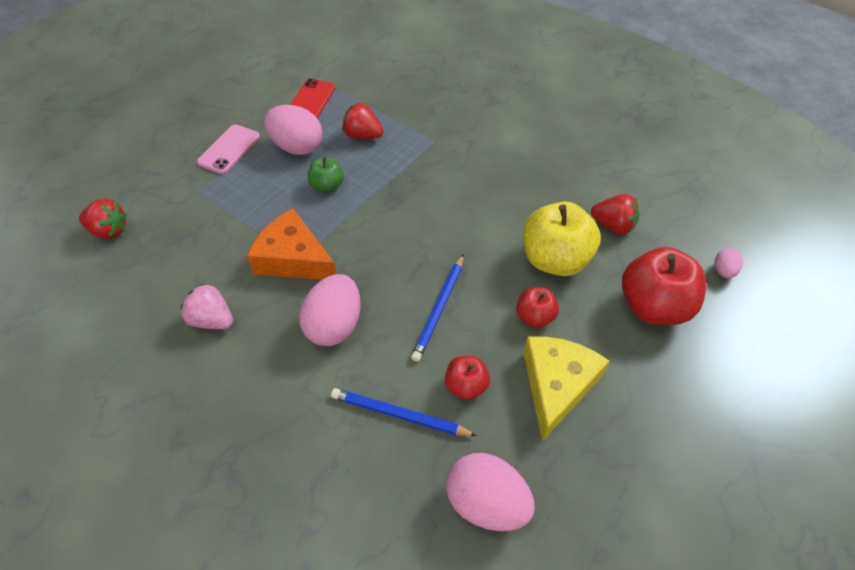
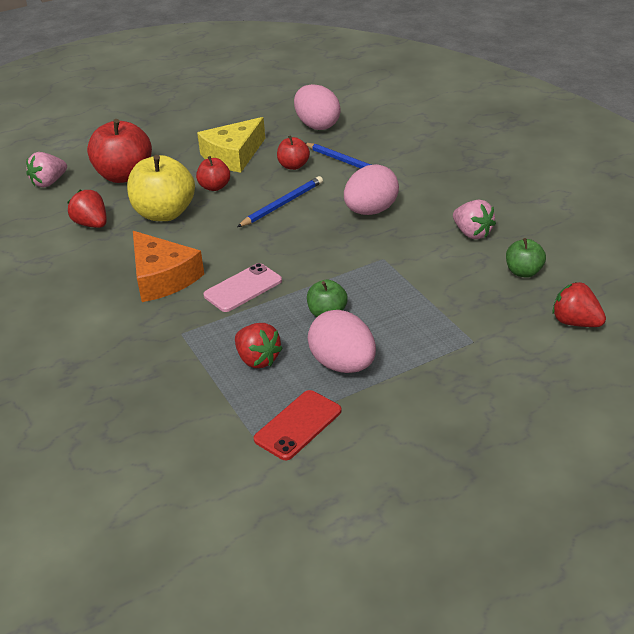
camera: 155 degrees left, 15 degrees down
(154, 278) = (523, 272): none -> green apple
(229, 149) = (428, 382): pink phone -> pink phone (243, 288)
(293, 258) = (388, 259): orange cheese -> orange cheese (162, 277)
(723, 271) = (49, 182): pink egg -> pink strawberry

